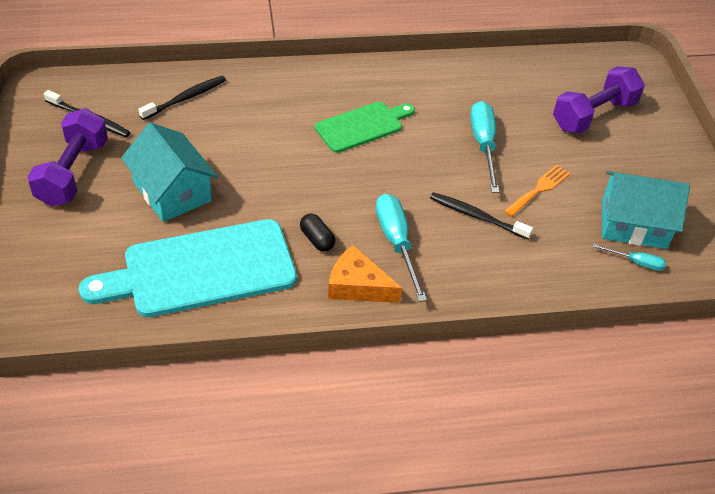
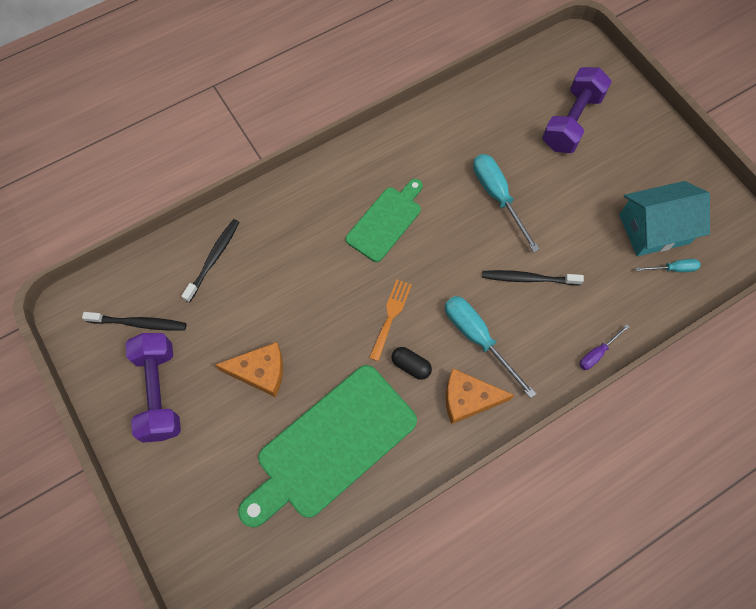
camera: 20 degrees left, 20 degrees up
(172, 191) = (260, 371): turquoise house -> orange cheese
(201, 270) = (331, 445): turquoise cutting board -> green cutting board
(513, 300) = (597, 353): none -> purple screwdriver
(539, 189) = (564, 225): orange fork -> orange fork (391, 316)

